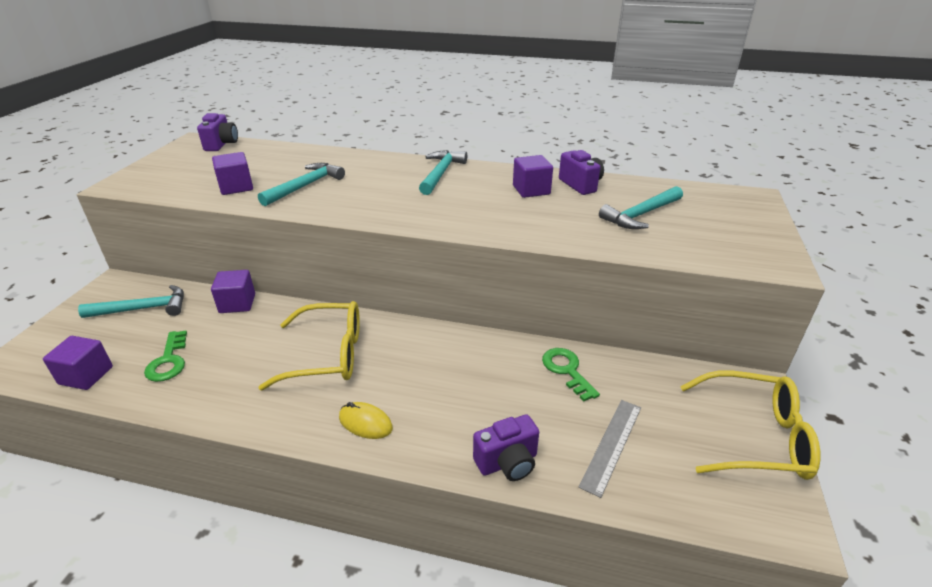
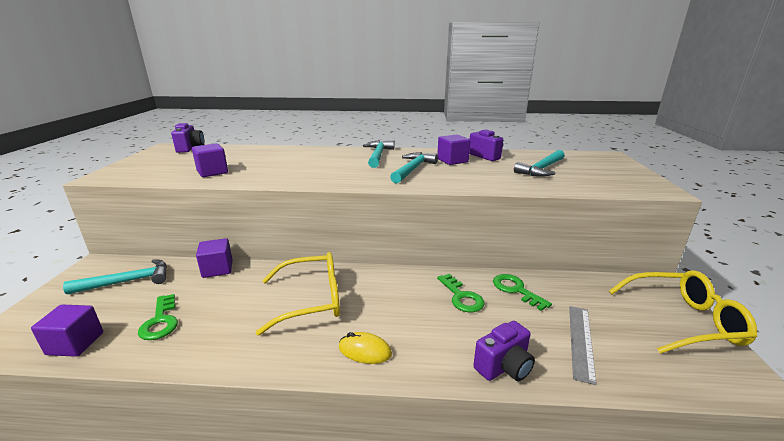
camera: 10 degrees left, 10 degrees down
(305, 186) = (272, 168): turquoise hammer -> turquoise hammer (412, 169)
(497, 371) = (461, 297): none -> green key

